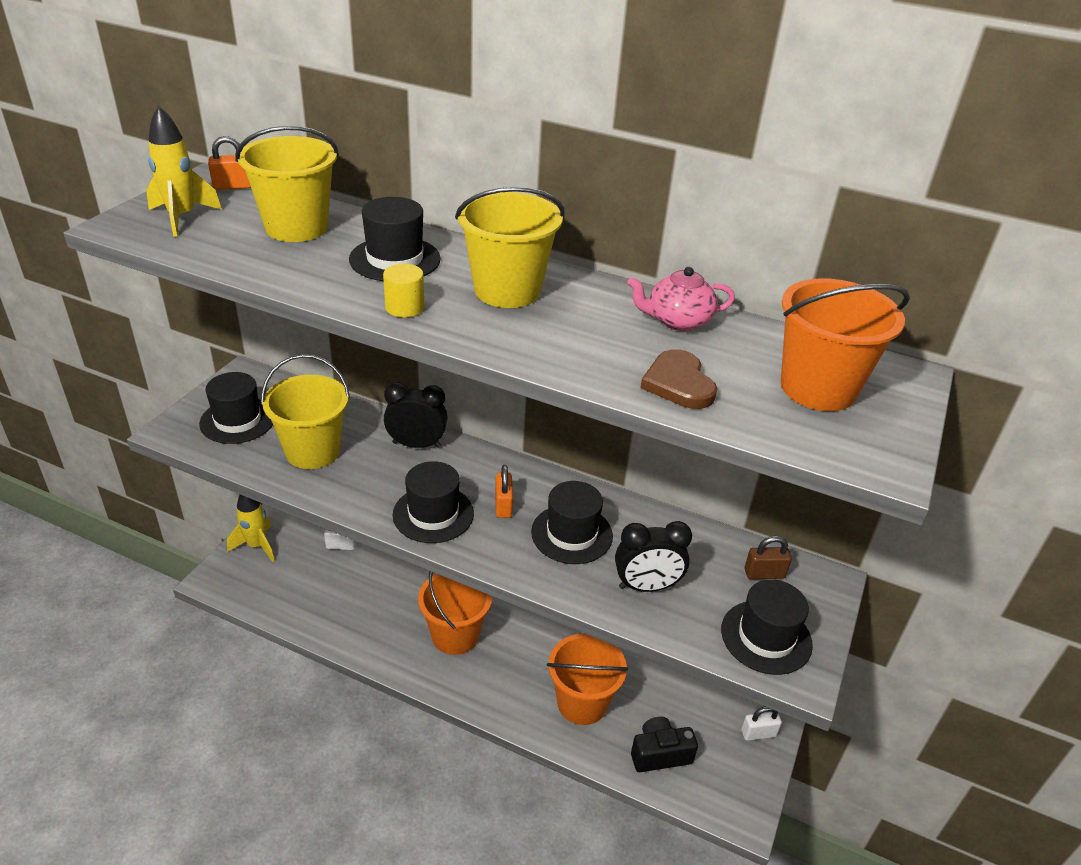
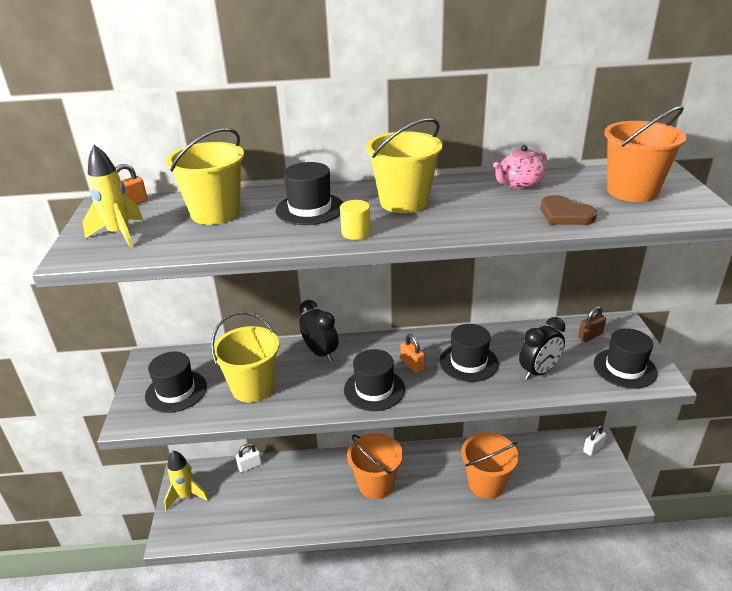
camera: 25 degrees left, 5 degrees down
(416, 444) = (320, 353): black clock -> black clock turned 75 degrees clockwise
(660, 754) = (553, 489): black camera -> none

